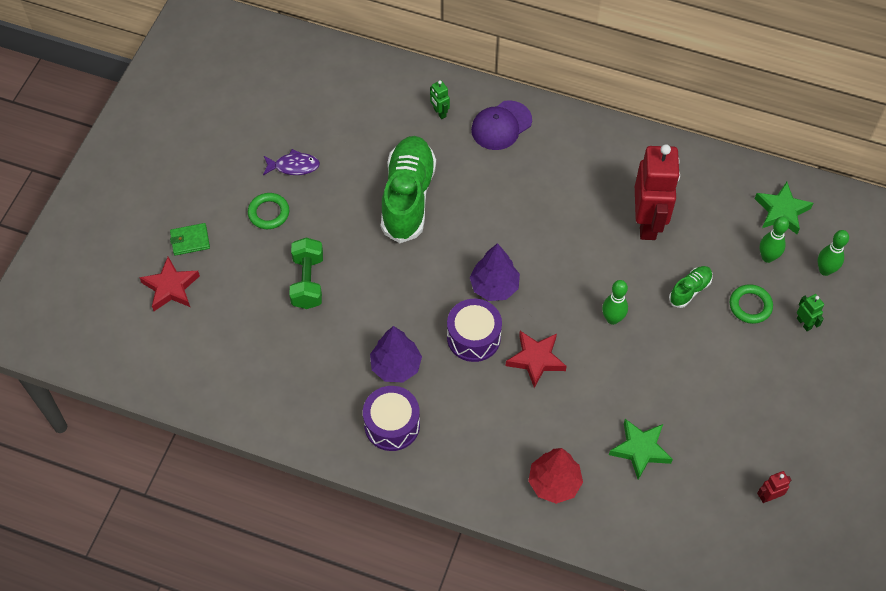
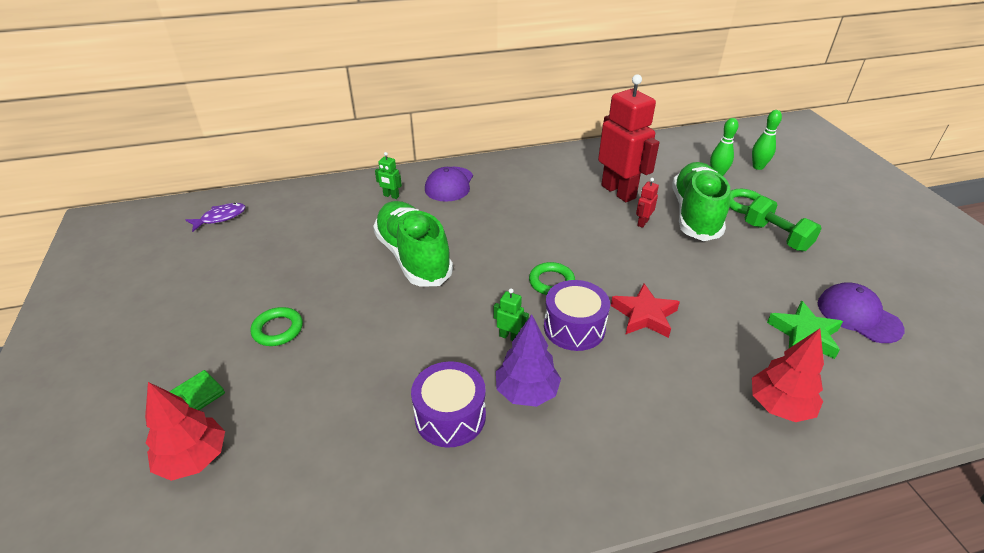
camera: 35 degrees left, 20 degrees down
(171, 287) = (194, 459): red star -> red tree
(294, 166) = (280, 282): purple fish -> purple fish (220, 218)
(308, 281) = (367, 366): green dumbbell -> green dumbbell (776, 236)
(392, 425) = (576, 451): purple drum -> purple drum (450, 416)
(494, 286) = (551, 282): purple tree -> green ring
(612, 319) = (667, 257): green bowling pin -> none
(689, 290) = (695, 214): green shoe -> green shoe, size x2.19
(704, 464) = (858, 315): none -> purple cap
(769, 496) = (928, 311): red robot -> red robot (642, 222)
(781, 211) = (692, 151): green star -> none
(804, 323) = (787, 197): green robot -> green robot (509, 336)

